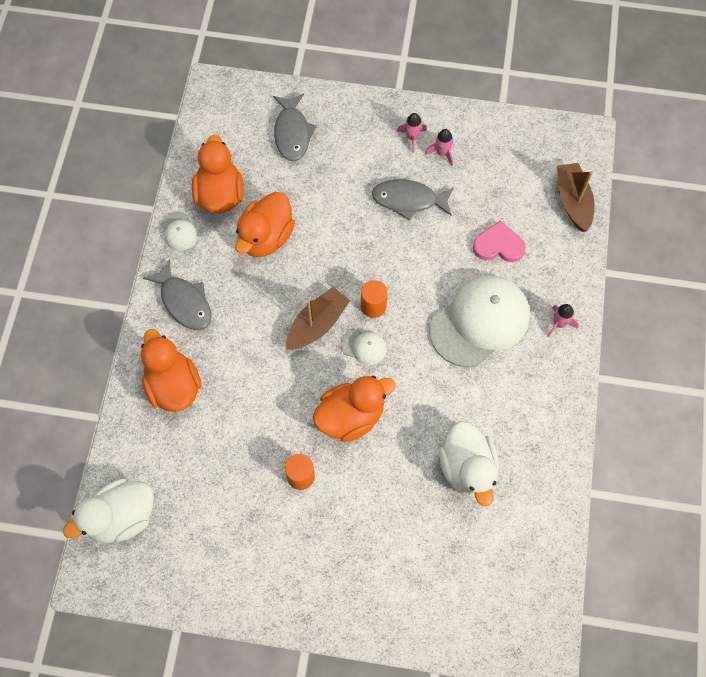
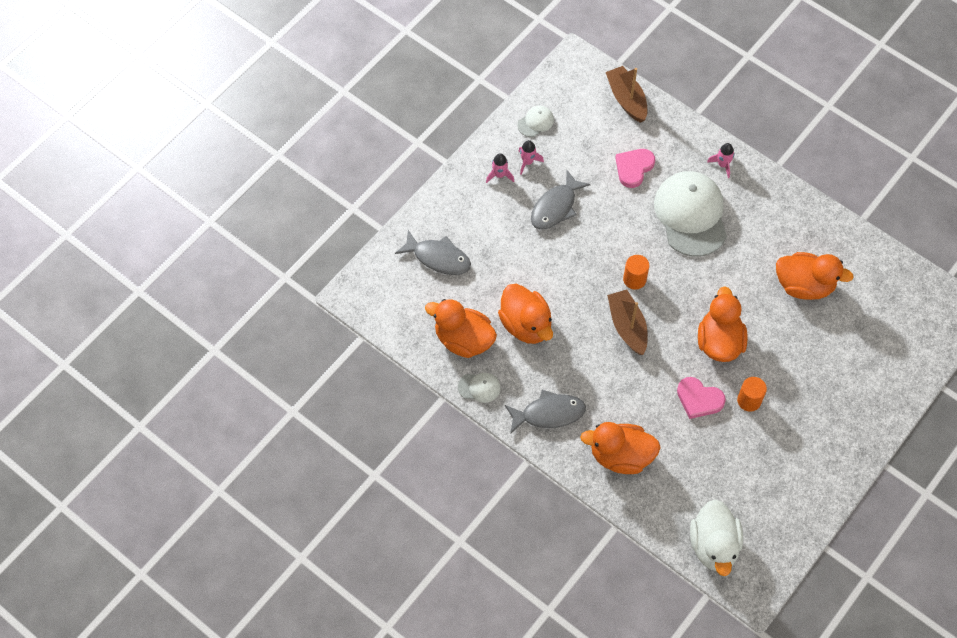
camera: 60 degrees left, 5 degrees down
(275, 428) = (699, 399): none -> pink heart
(364, 347) = (666, 303): white cap -> white cap (535, 122)
(467, 469) = (804, 286): white duck -> orange duck
(573, 201) = (626, 99): brown boat -> brown boat turned 45 degrees clockwise

